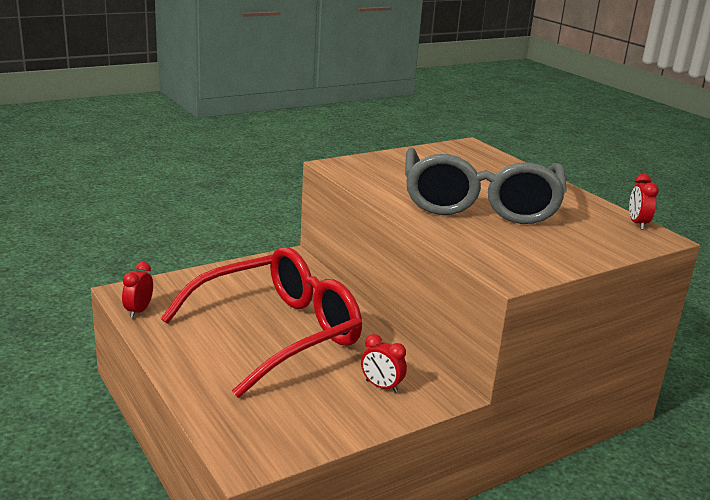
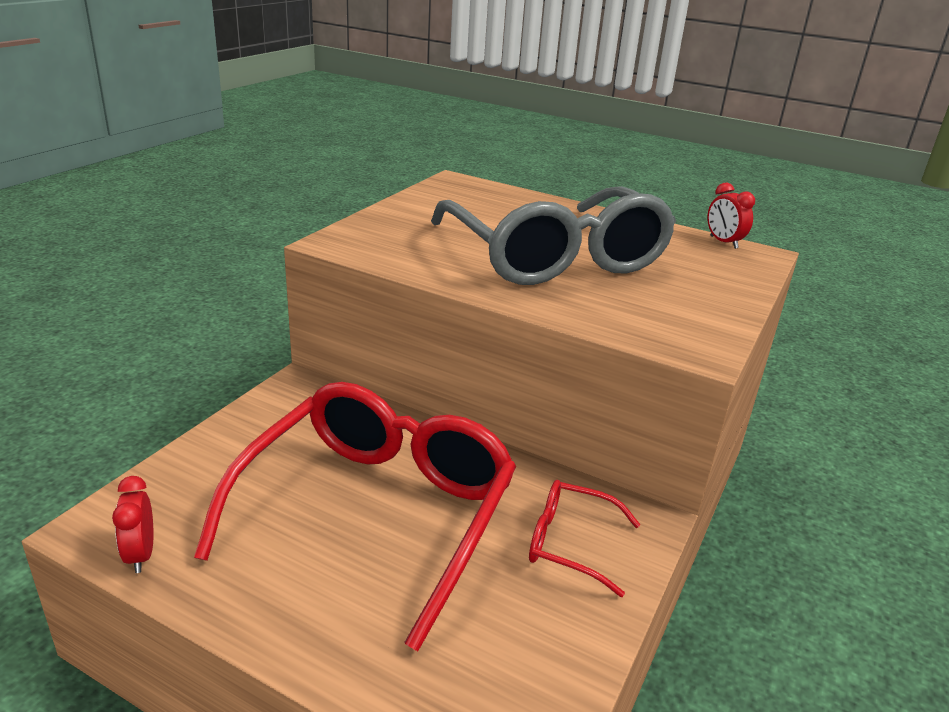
camera: 30 degrees left, 5 degrees up
(381, 386) = (571, 544): red clock -> red glasses

